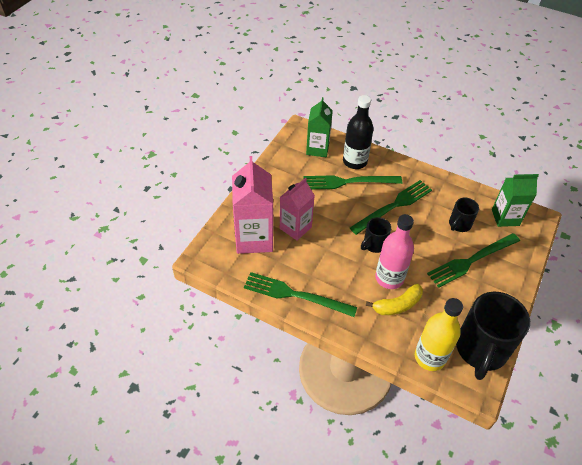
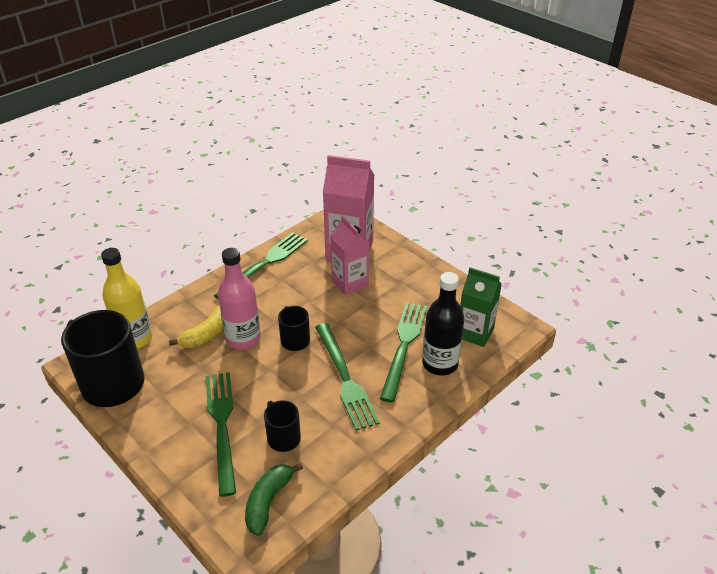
camera: 110 degrees right, 10 degrees down
(397, 305) = (207, 334): yellow banana -> yellow banana turned 135 degrees counterclockwise
(505, 217) = (268, 502): green carton -> green banana

